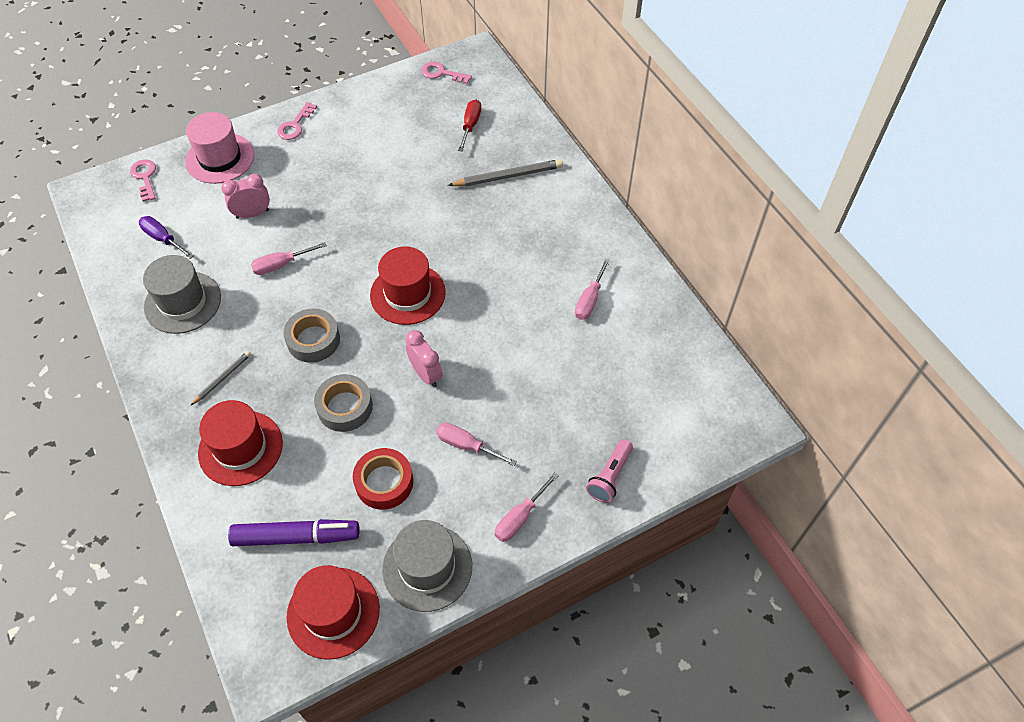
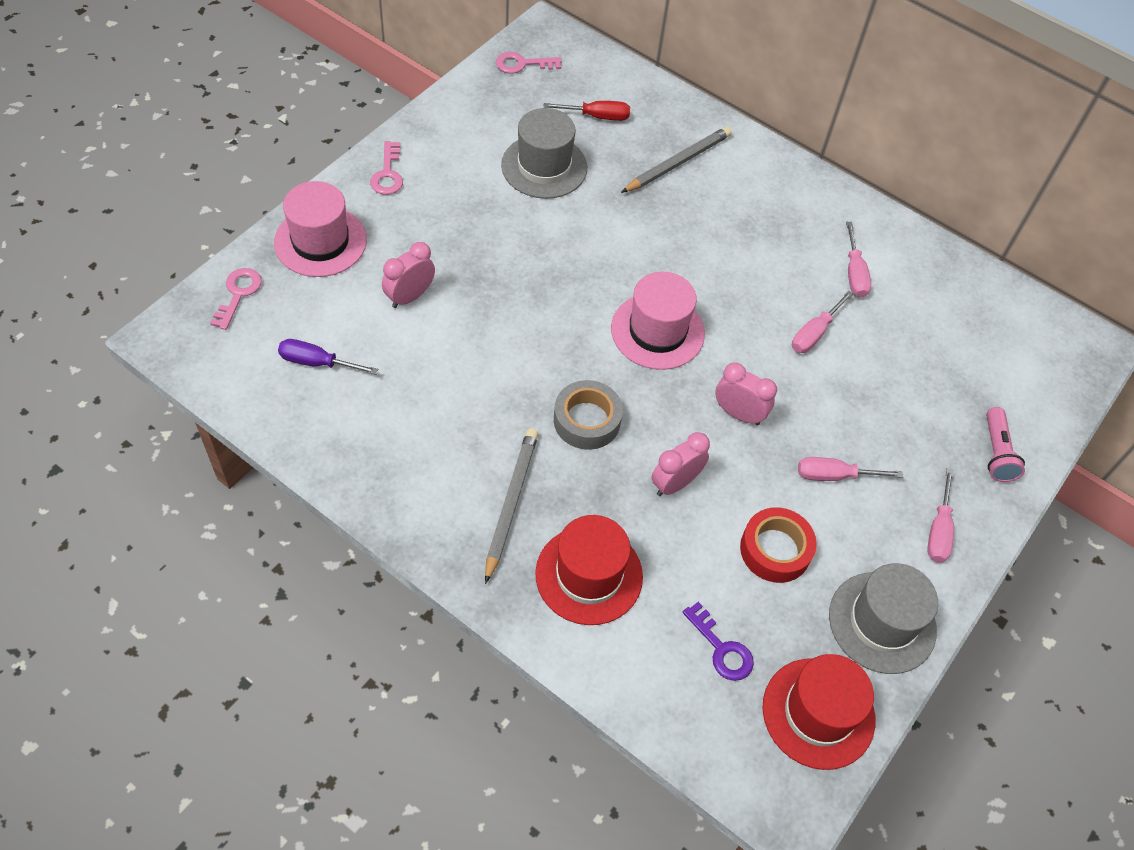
camera: 30 degrees left, 0 degrees up
(145, 177) = (238, 294): pink key -> pink key turned 60 degrees clockwise
(183, 302) = (397, 431): grey hat -> grey hat (544, 166)
(222, 378) = (511, 503): grey pencil -> grey pencil, size x1.74
(281, 265) = (488, 346): pink screwdriver -> pink screwdriver (814, 333)
(296, 537) = (721, 648): purple marker -> purple key
(345, 407) = (675, 483): grey tape -> pink clock
(407, 294) = (657, 331): red hat -> pink hat
(470, 125) = (597, 116): red screwdriver -> red screwdriver turned 105 degrees clockwise

